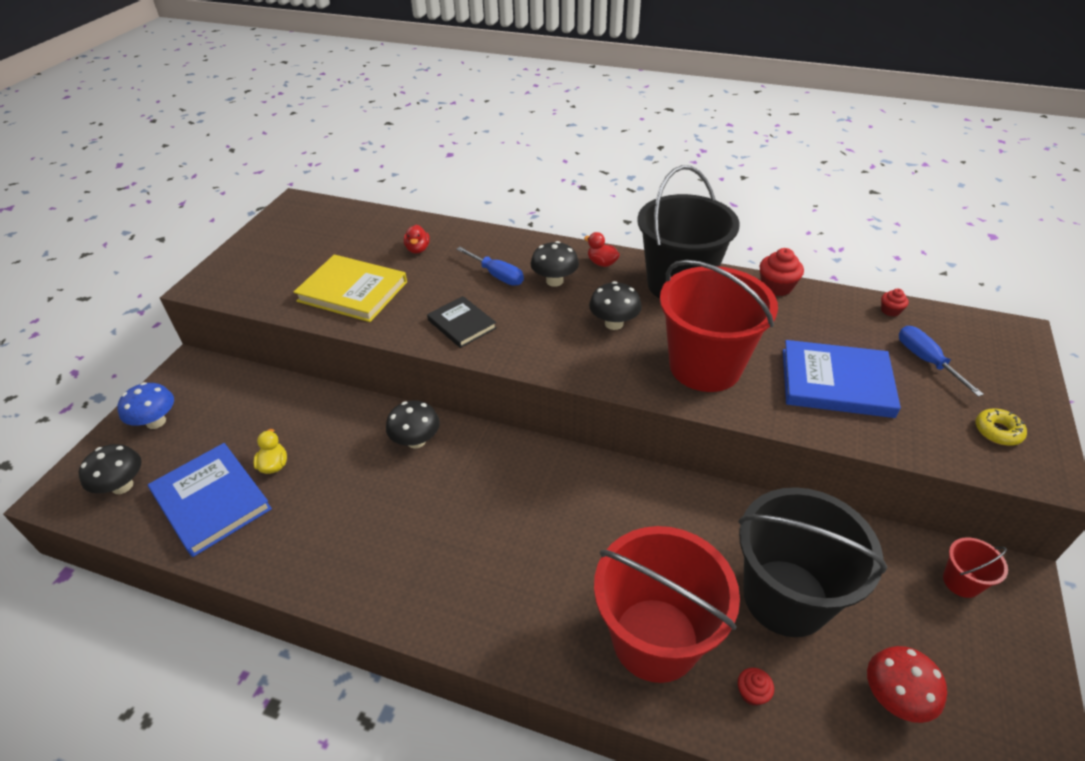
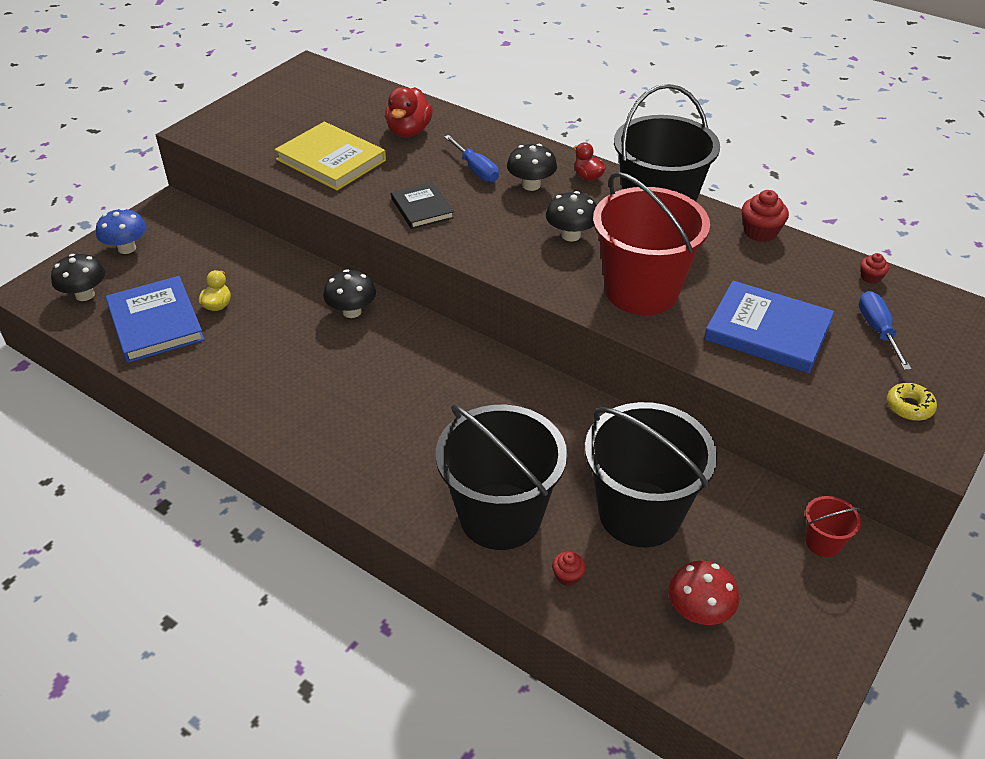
camera: 15 degrees right, 0 degrees up
(418, 249) = (409, 131): red duck -> red duck, size x1.71
(655, 639) = (500, 516): red bucket -> black bucket

